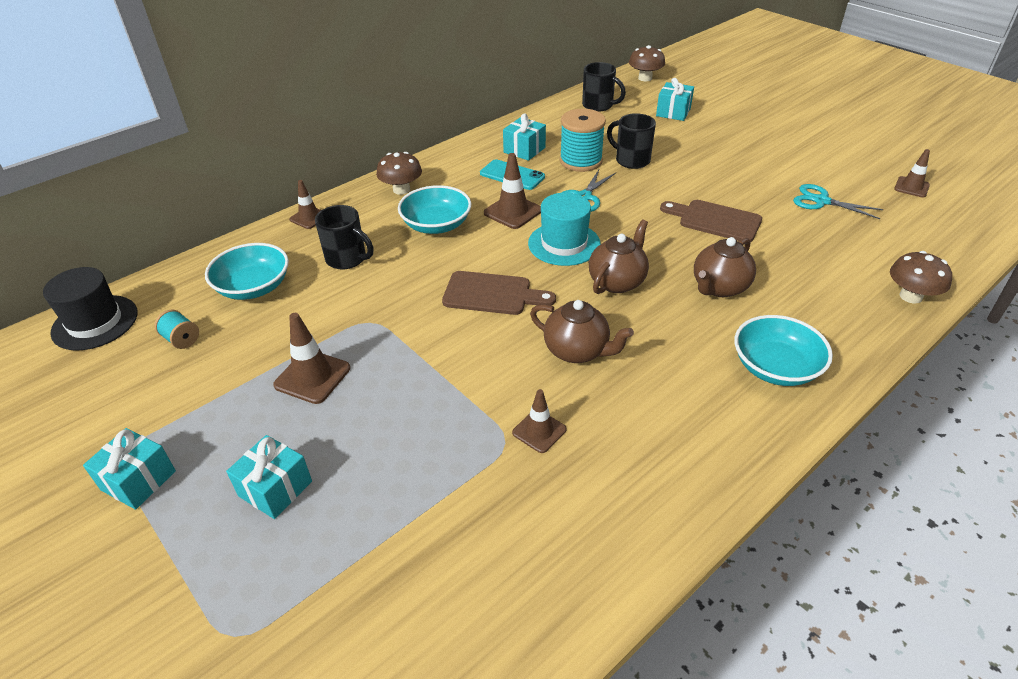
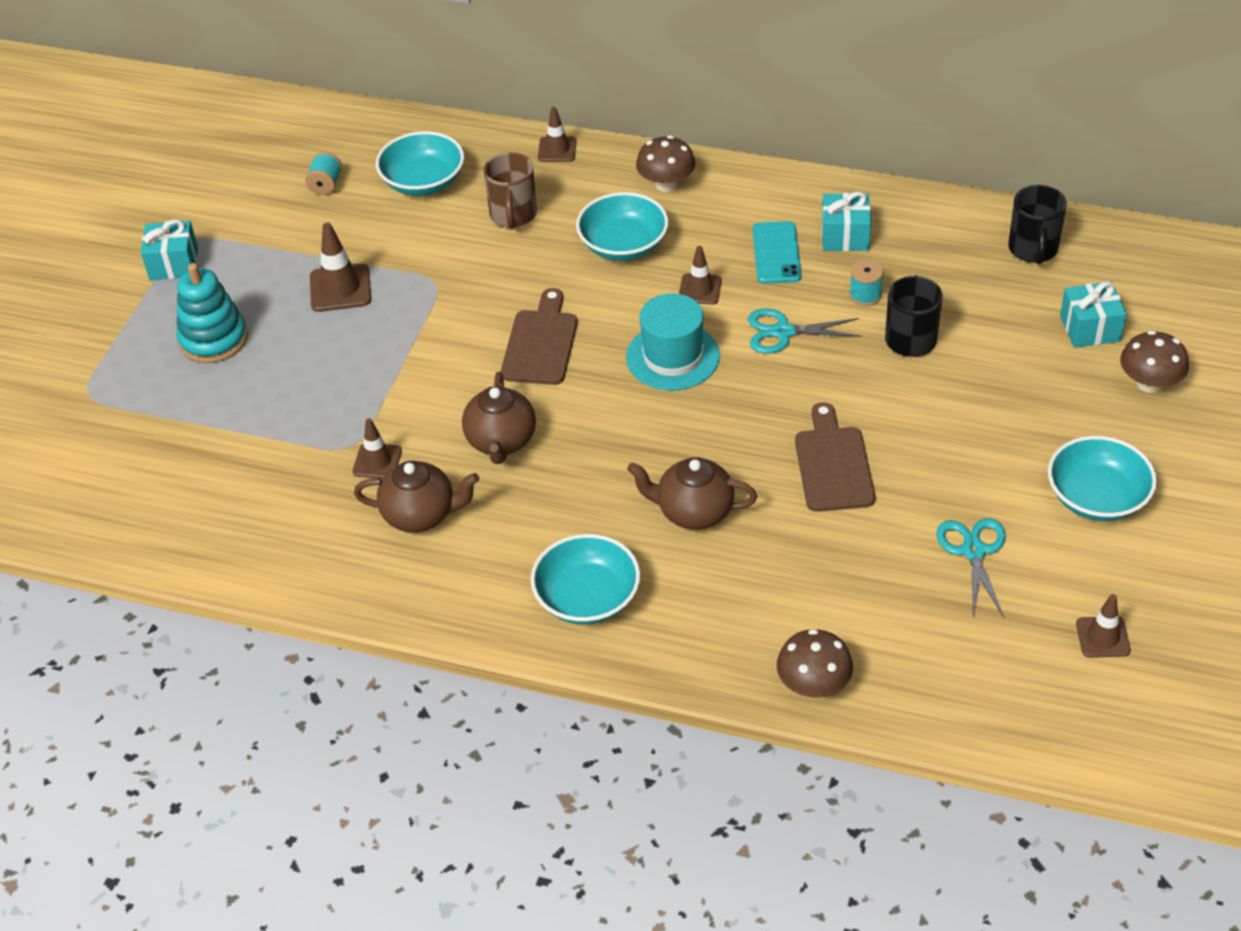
camera: 60 degrees right, 5 degrees up
(95, 322) = (307, 122): black hat -> none
(275, 488) = (213, 339): turquoise gift -> turquoise stacking toy
(347, 259) = (513, 215): black mug -> brown mug
(492, 294) = (541, 343): brown cutting board -> brown cutting board turned 150 degrees counterclockwise
(513, 212) = (700, 289): brown traffic cone -> brown traffic cone, size x0.66
(581, 161) = (865, 295): turquoise spool -> turquoise spool, size x0.51
(617, 281) = (637, 426): brown teapot -> brown teapot (421, 515)
(645, 78) = (1172, 260): brown mushroom -> brown mushroom (1149, 383)
(802, 153) = (1097, 497): none -> turquoise bowl

